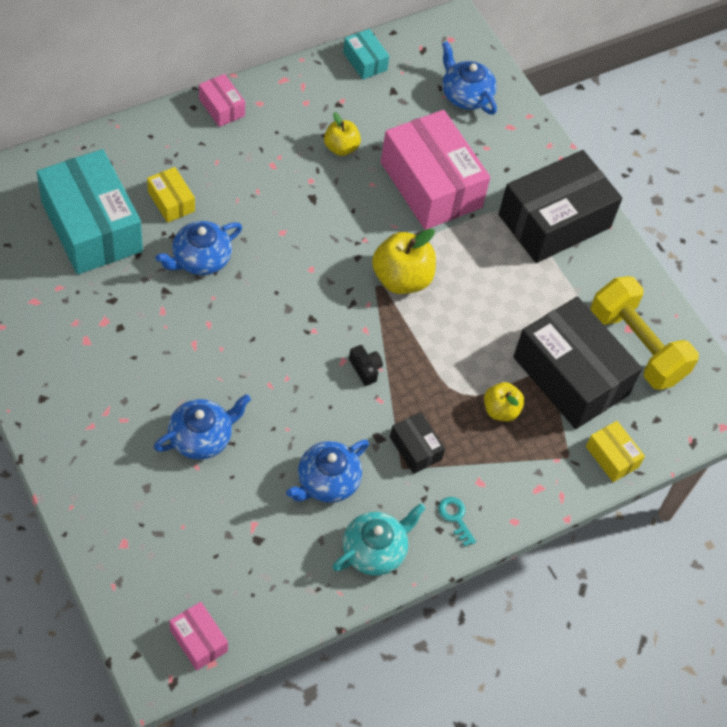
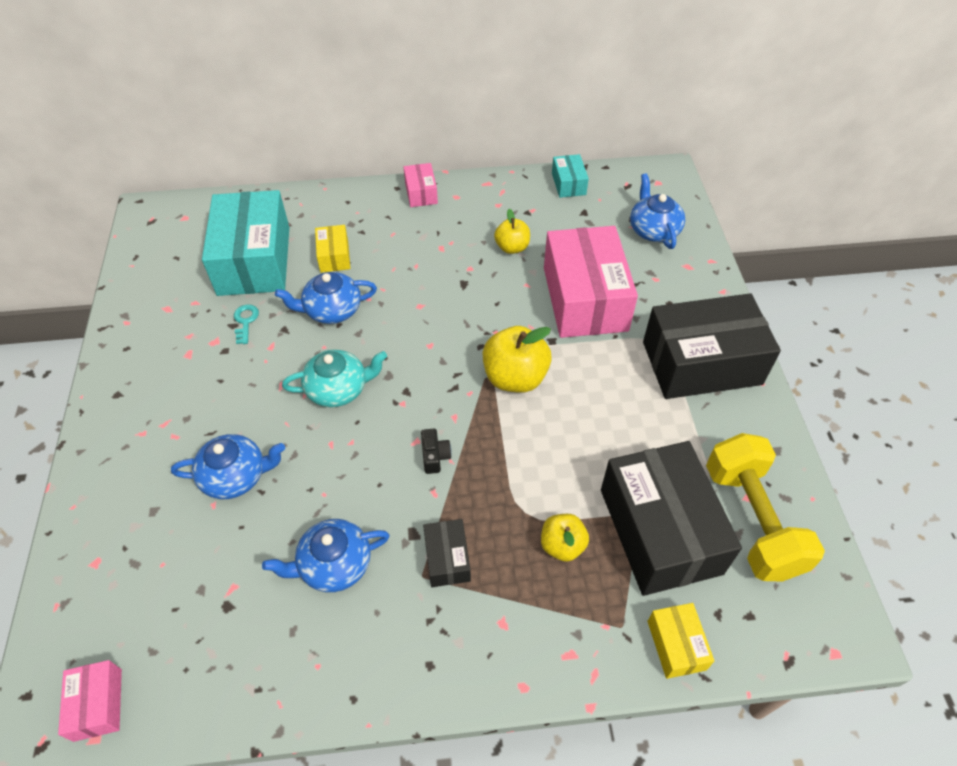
camera: 30 degrees right, 5 degrees down
(375, 550) = (345, 665): turquoise teapot -> turquoise teapot (338, 389)
(455, 517) = (455, 657): turquoise key -> turquoise key (245, 321)

